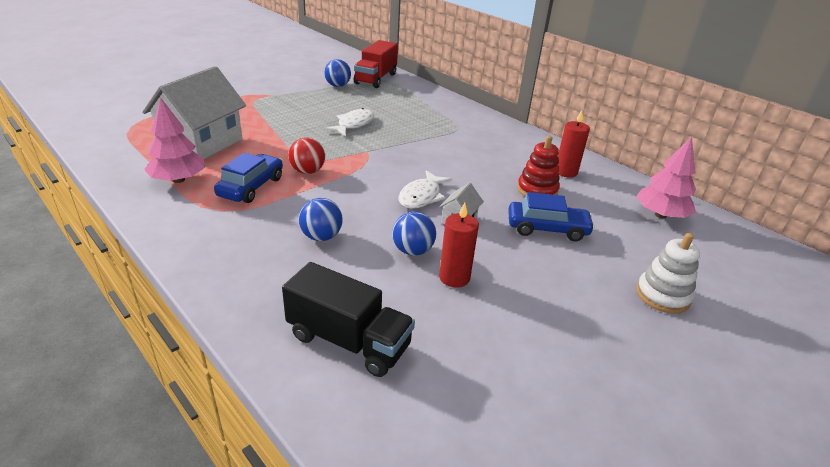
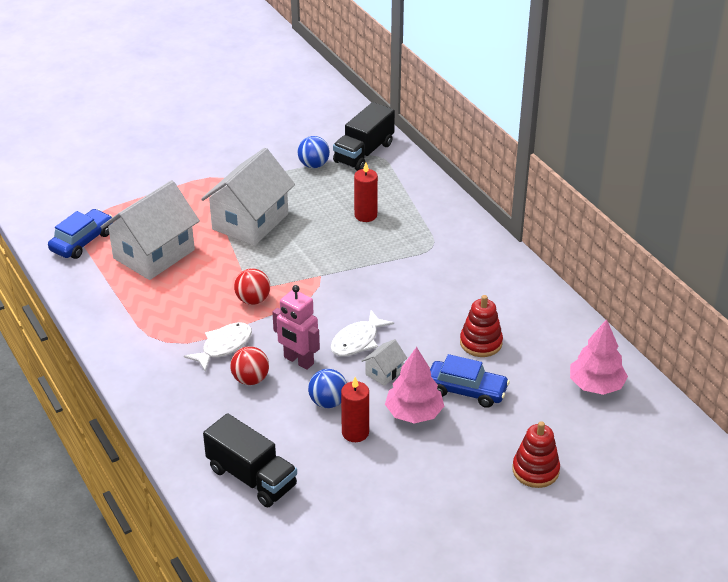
camera: 15 degrees right, 5 degrees up
(178, 180) = (130, 302): pink tree -> pink tree (414, 413)
(251, 187) = (196, 316): blue car -> blue car (82, 241)
(292, 119) = (250, 221): none -> white house
(321, 237) = (250, 379): blue ball -> red ball
(354, 124) = (316, 234): white fish -> white fish (223, 346)
(368, 216) = (298, 361): none -> pink robot
(376, 79) = (364, 153): red truck -> black truck
(566, 172) = (526, 320): red candle -> red candle (365, 215)
(662, 295) = (535, 470): white stacking toy -> red stacking toy

